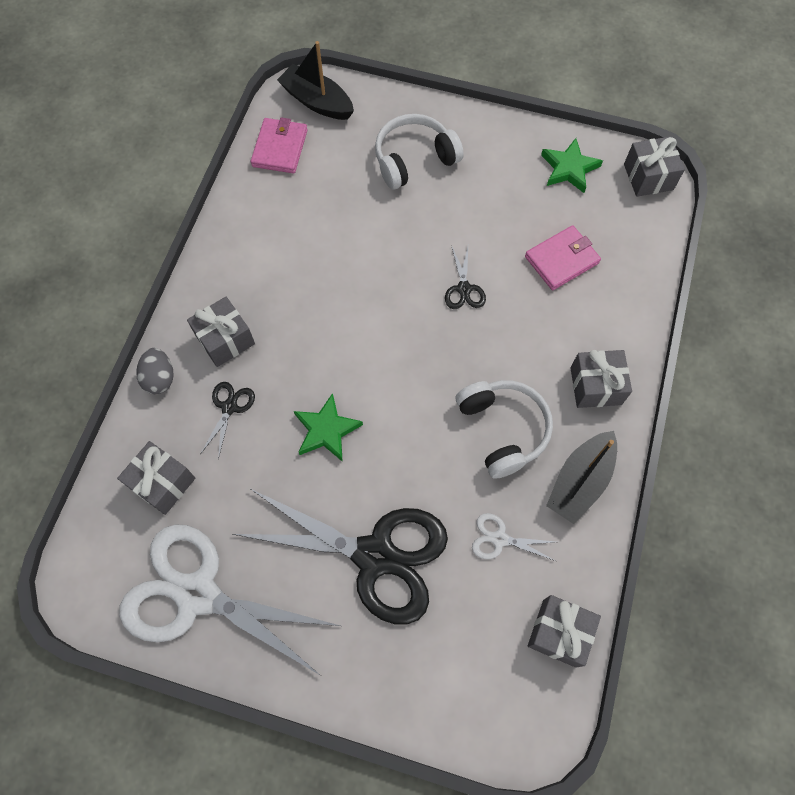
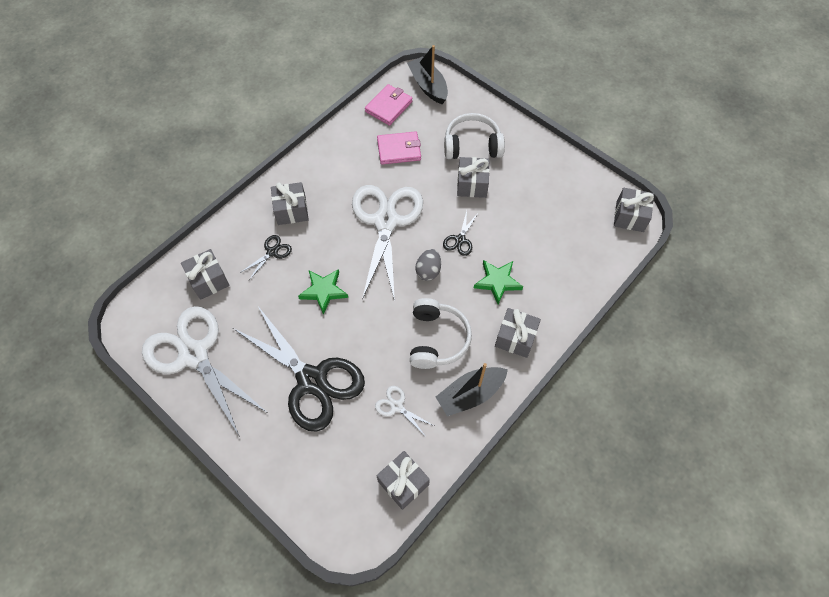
camera: 25 degrees right, 5 degrees down
(160, 378) = (240, 217): grey egg -> grey egg (428, 271)
(358, 303) = (386, 221): none -> white scissors
(441, 211) = (472, 184): none -> grey gift
(561, 260) = (537, 247): pink wallet -> pink wallet (399, 150)
(569, 168) = (575, 190): green star -> green star (497, 282)

